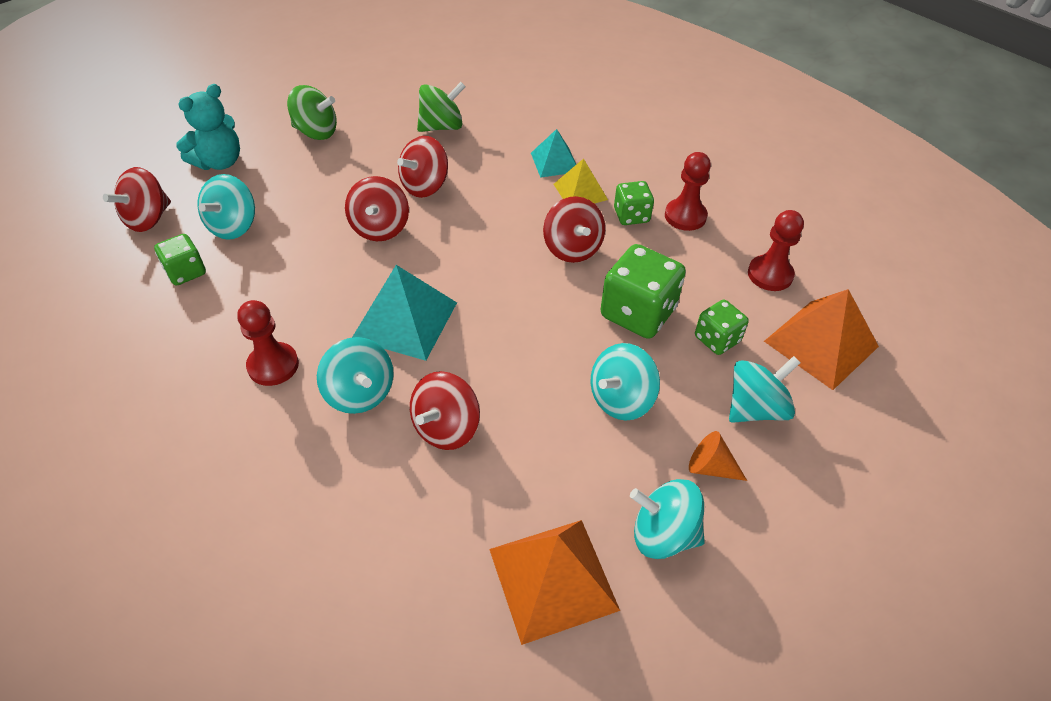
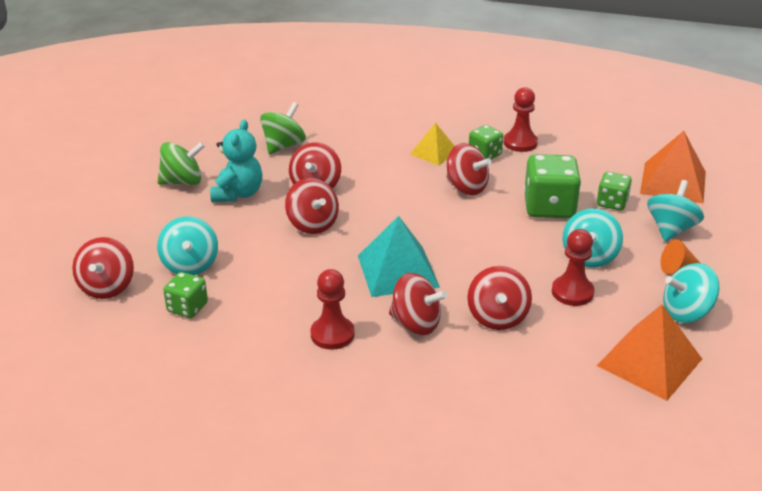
camera: 30 degrees left, 15 degrees down
(219, 162) = (122, 229): turquoise teddy bear -> turquoise teddy bear (238, 194)
(360, 393) = (416, 323): turquoise spinning top -> red spinning top
(554, 162) = (395, 140): turquoise pyramid -> none
(770, 274) = (606, 157): red pawn -> red pawn (572, 292)

